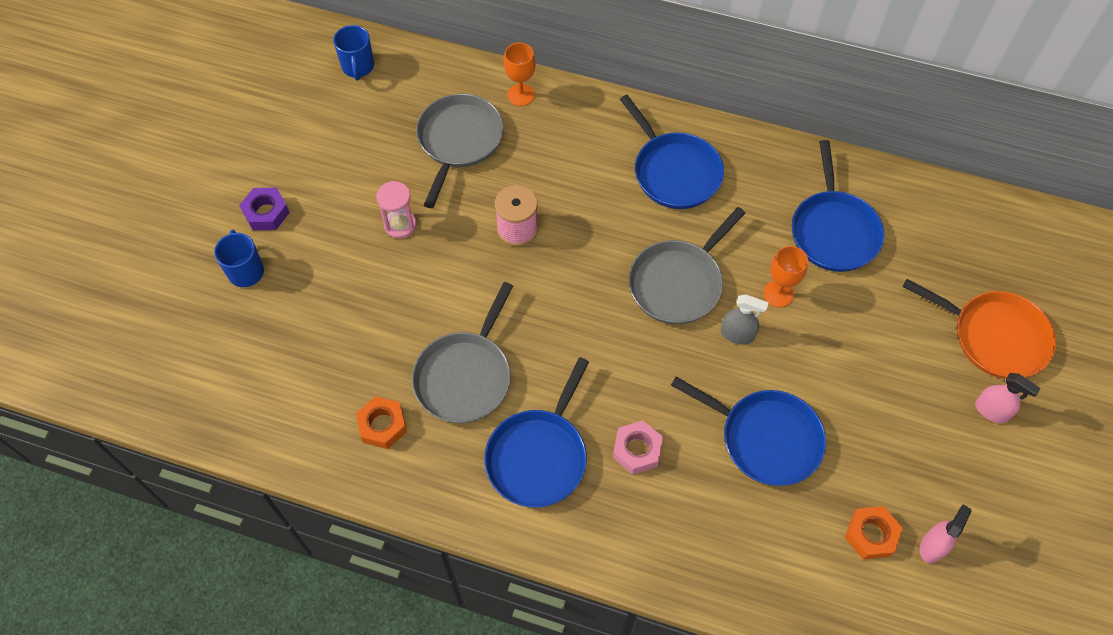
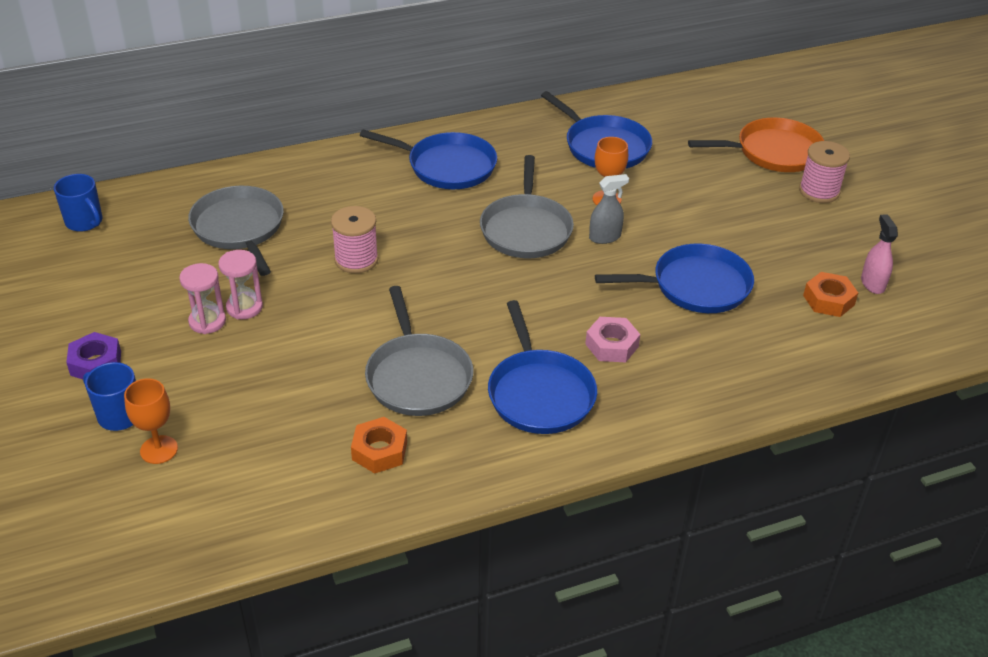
camera: 40 degrees left, 20 degrees down
(365, 222) = (207, 321): none -> pink hourglass
(521, 95) = (264, 176): orange goblet -> orange goblet (159, 450)
(991, 410) = (819, 191): pink spray bottle -> pink spool

